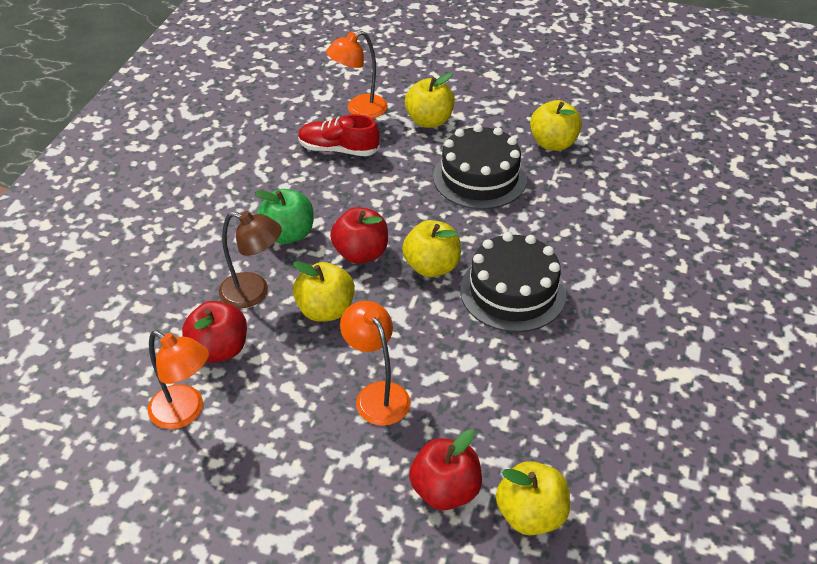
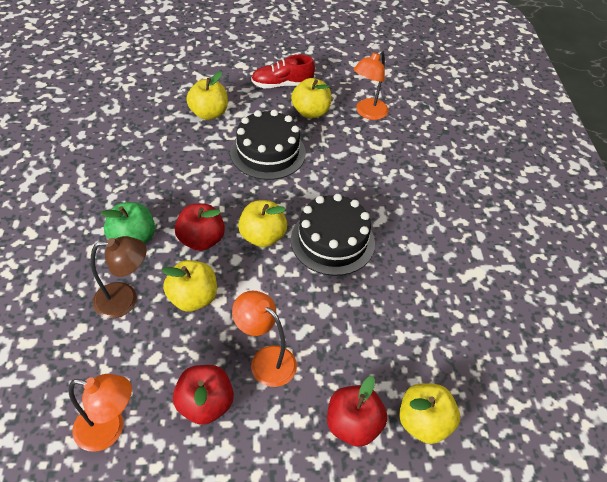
camera: 25 degrees left, 5 degrees up
(219, 349) = (116, 361): red apple -> red apple (205, 404)
(338, 149) = (145, 154): red shoe -> red shoe (282, 84)
(359, 109) = (148, 115): orange lamp -> orange lamp (367, 113)

